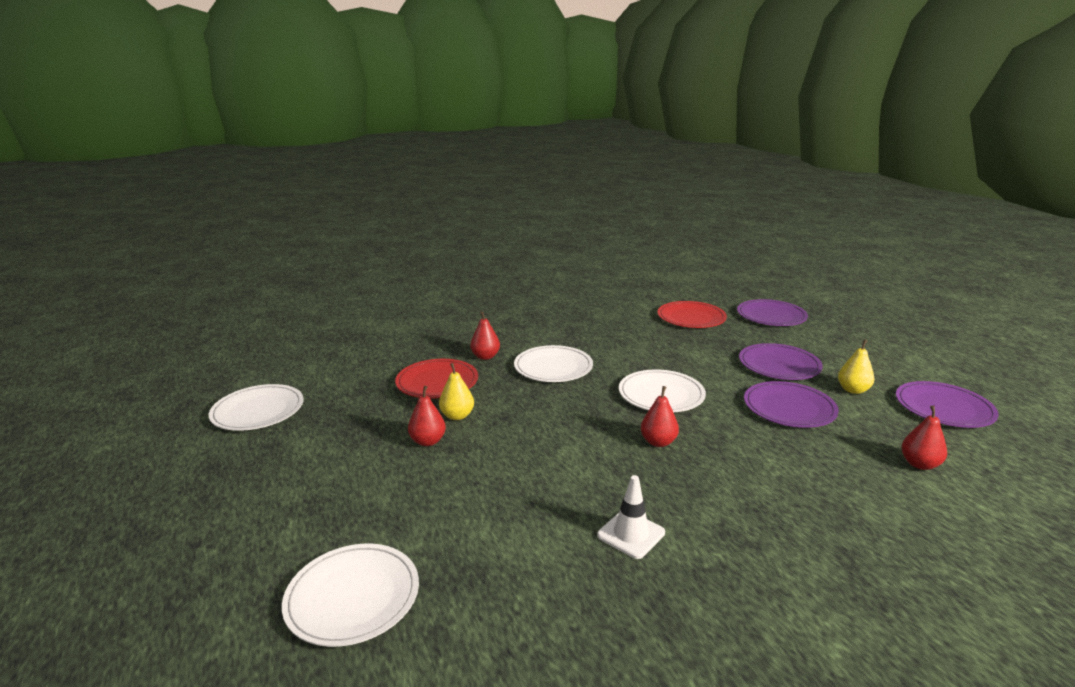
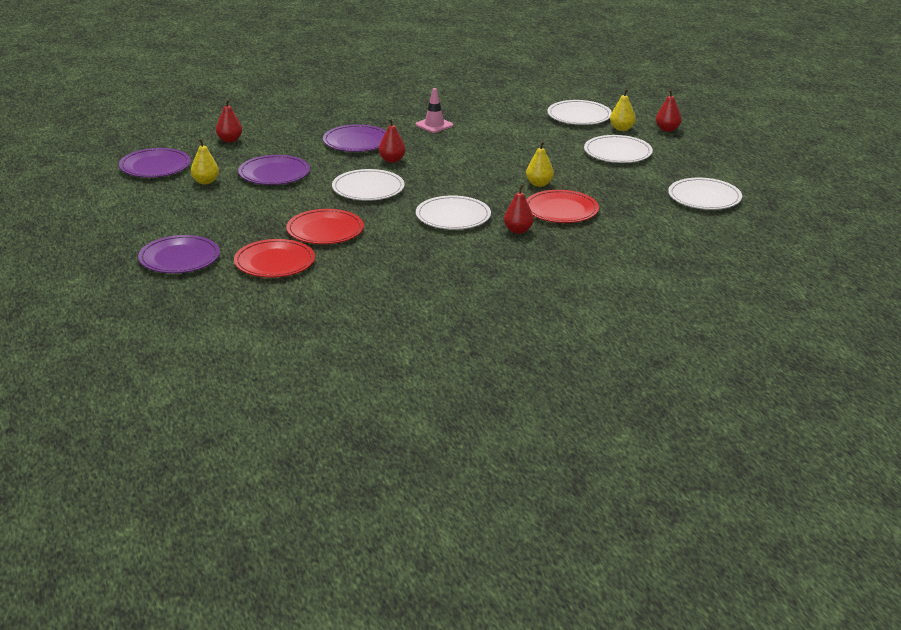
camera: 175 degrees left, 5 degrees up
(286, 555) = (621, 129): none -> yellow pear
(326, 486) = (617, 152): none -> white plate
(428, 441) = (558, 170): red pear -> red pear (667, 129)
(631, 534) = (434, 125): white traffic cone -> pink traffic cone
(671, 345) = (325, 230): none -> red plate
(779, 365) = (241, 205): purple plate -> purple plate (356, 142)

